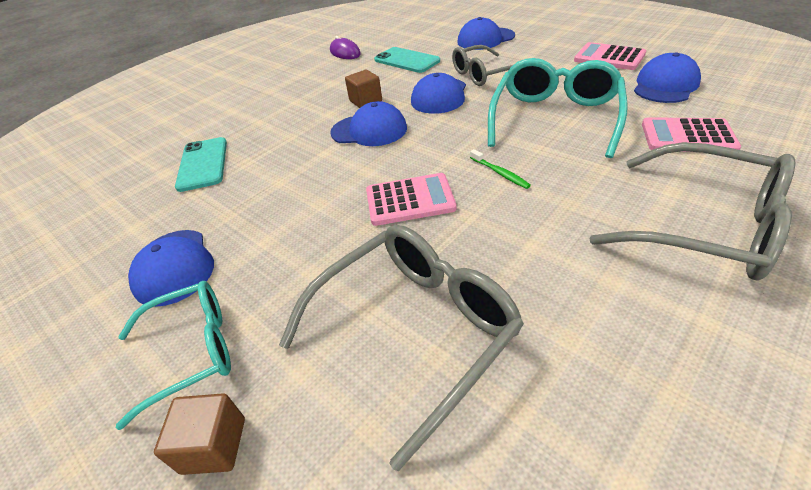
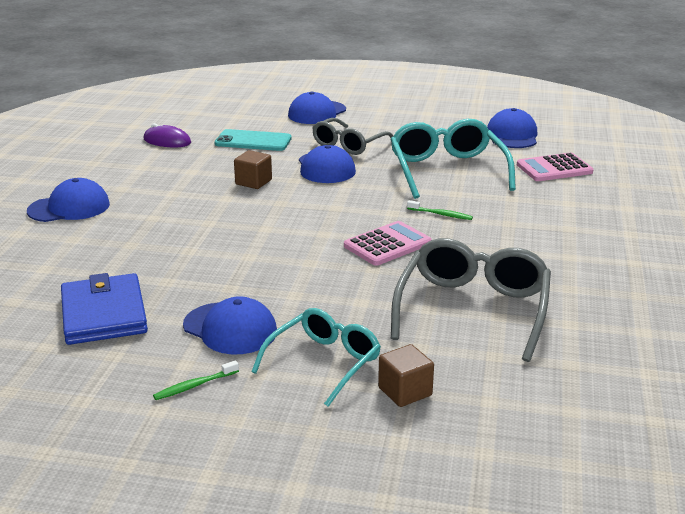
camera: 35 degrees left, 15 degrees down
(68, 332) = (194, 386): none -> green toothbrush
(116, 215) = (103, 314): none -> blue wallet
(203, 164) = (141, 260): turquoise phone -> none
(369, 130) = (289, 204): blue cap -> blue cap (69, 207)
(609, 57) = (450, 118): pink calculator -> none
(704, 226) = (601, 218): grey glasses -> none

